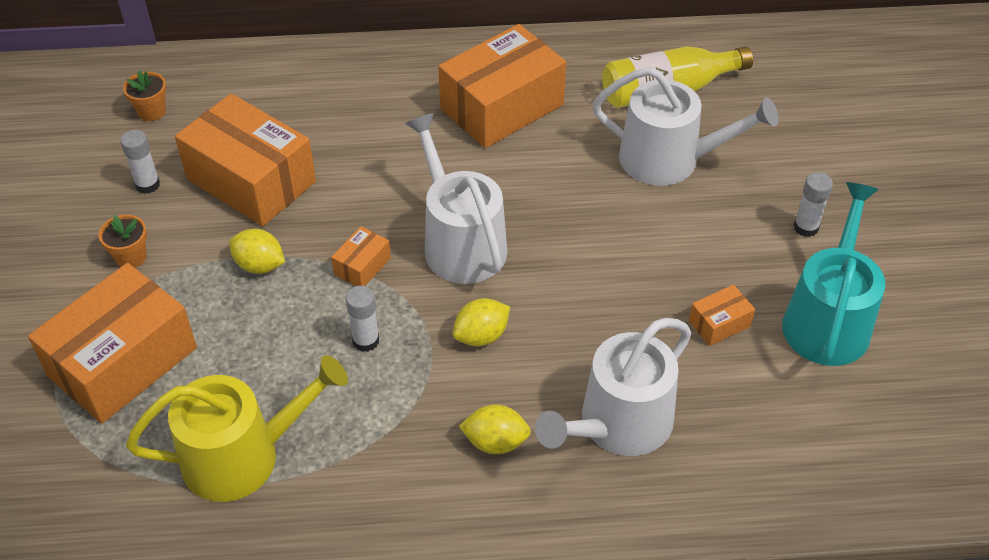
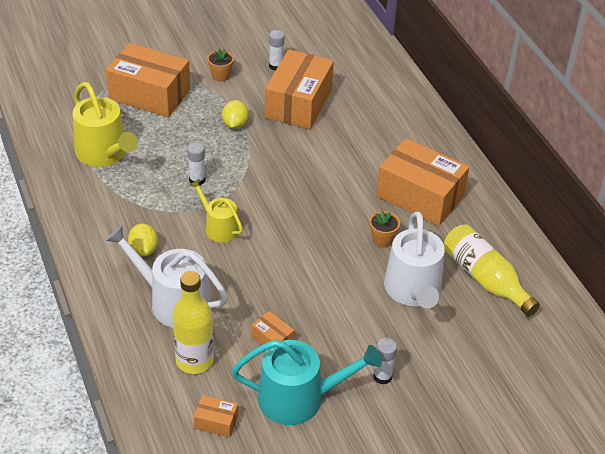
camera: 70 degrees right, 5 degrees down
(152, 111) = (333, 50): orange flower pot -> orange flower pot (382, 240)
(362, 266) = (252, 165): orange box -> orange box (216, 422)
(460, 243) = (288, 202): white watering can -> none
(481, 336) = (219, 227): yellow lemon -> yellow watering can
(739, 422) = (194, 360): none -> yellow bottle

